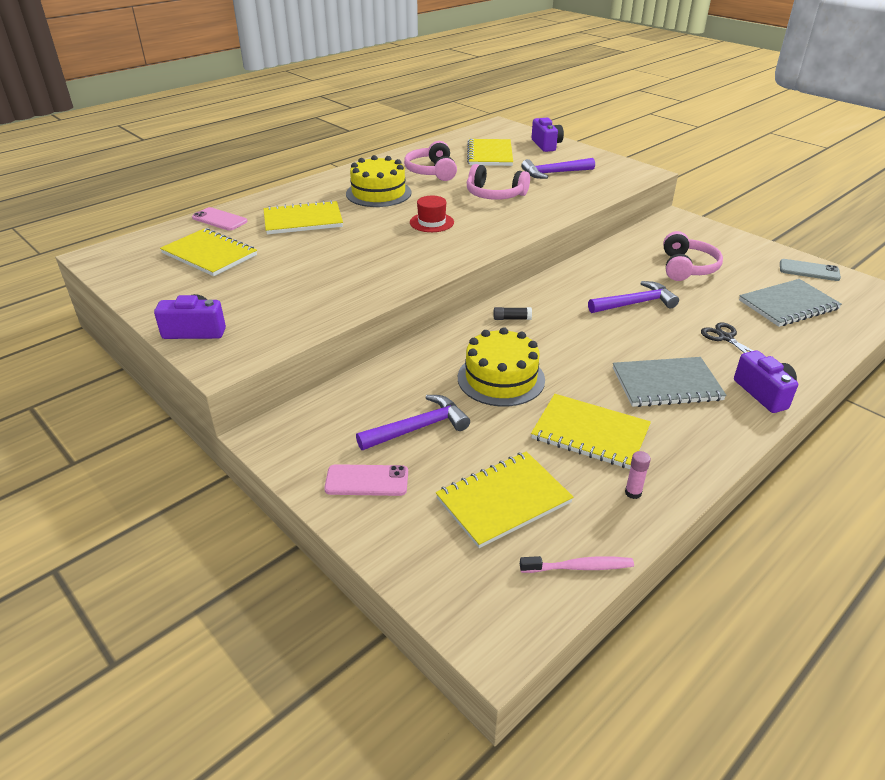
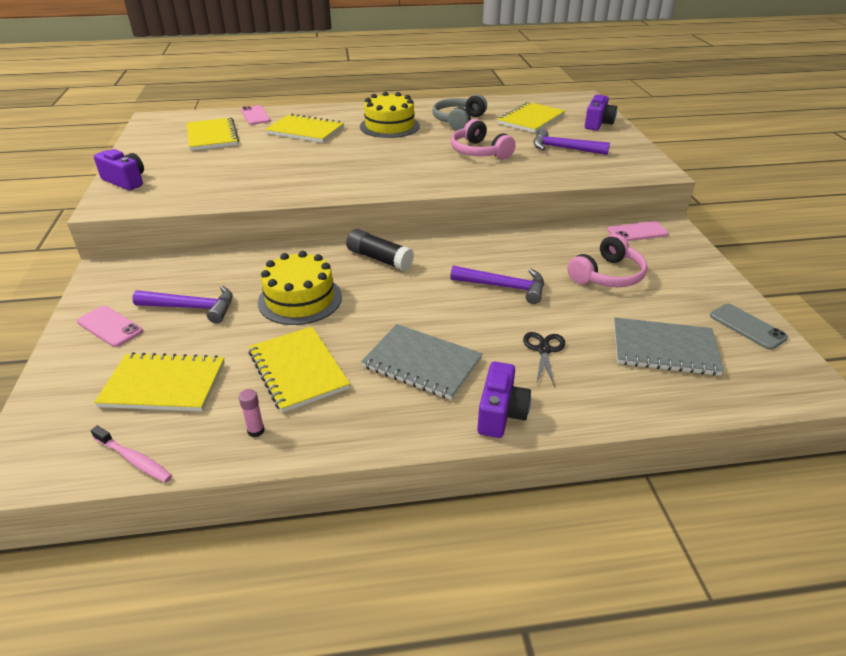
camera: 35 degrees right, 0 degrees up
(431, 171) = (458, 121): pink headphones -> grey headphones
(431, 222) = (392, 158): red hat -> none
(512, 318) = (379, 259): black glue stick -> black glue stick, size x1.88
(660, 228) = (637, 232): none -> pink phone

